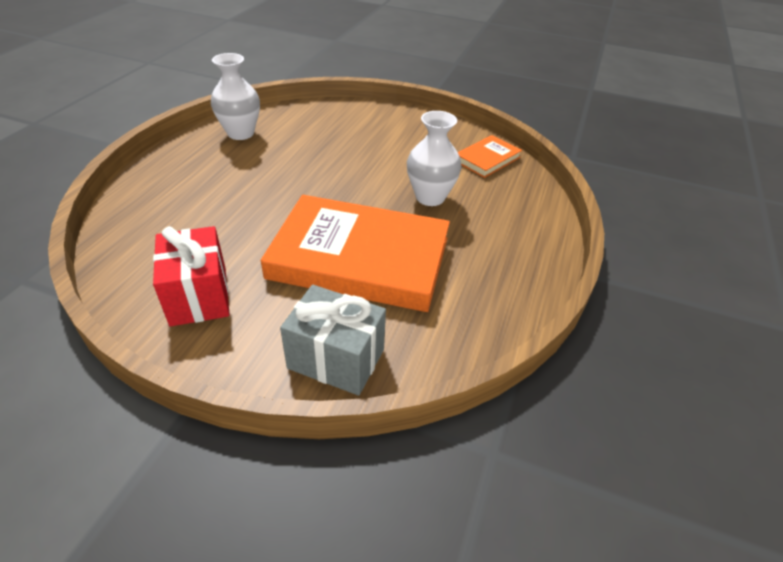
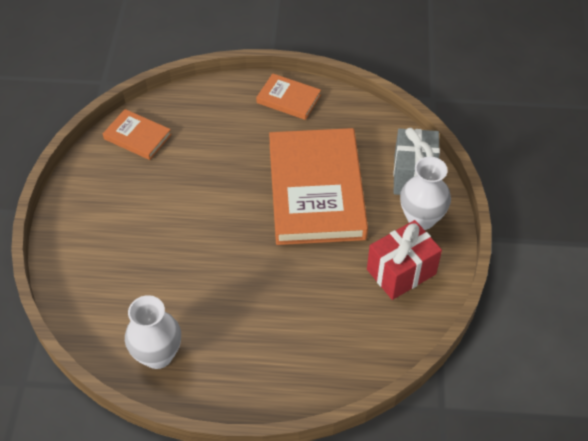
camera: 105 degrees left, 10 degrees up
(430, 197) = (217, 165): white vase -> white vase (421, 219)
(520, 271) = (288, 99): none -> orange book

